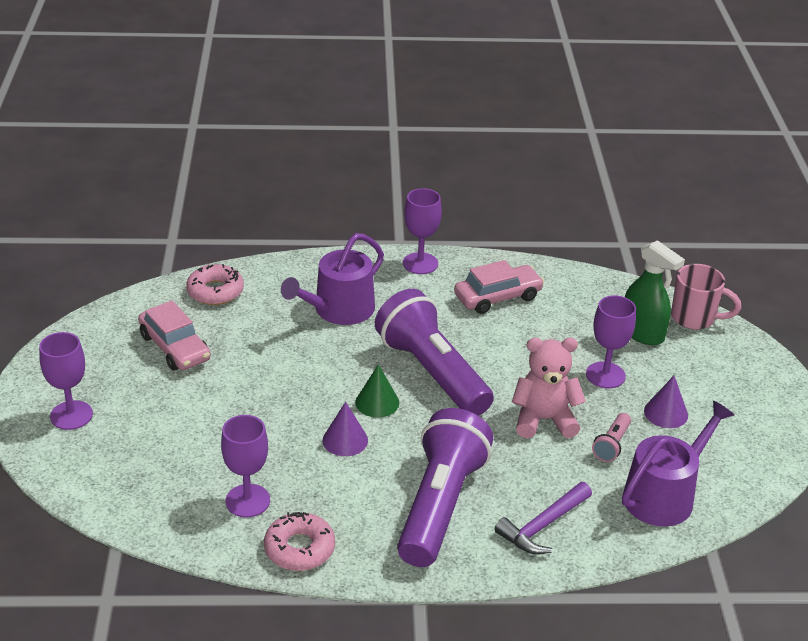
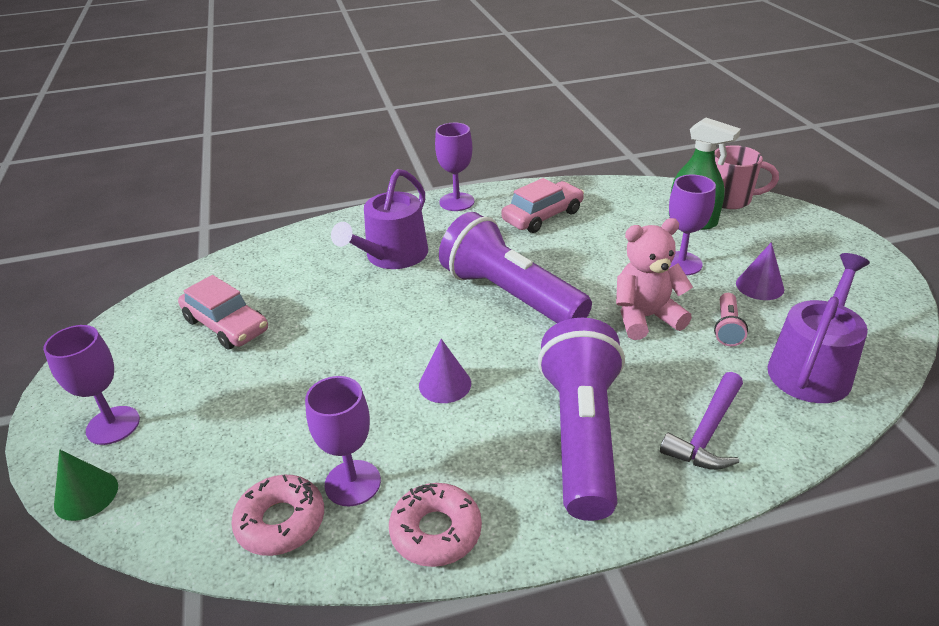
camera: 10 degrees left, 0 degrees up
(215, 291) = (259, 263): pink donut -> pink donut (281, 522)
(377, 402) = (465, 336): green cone -> green cone (86, 495)

